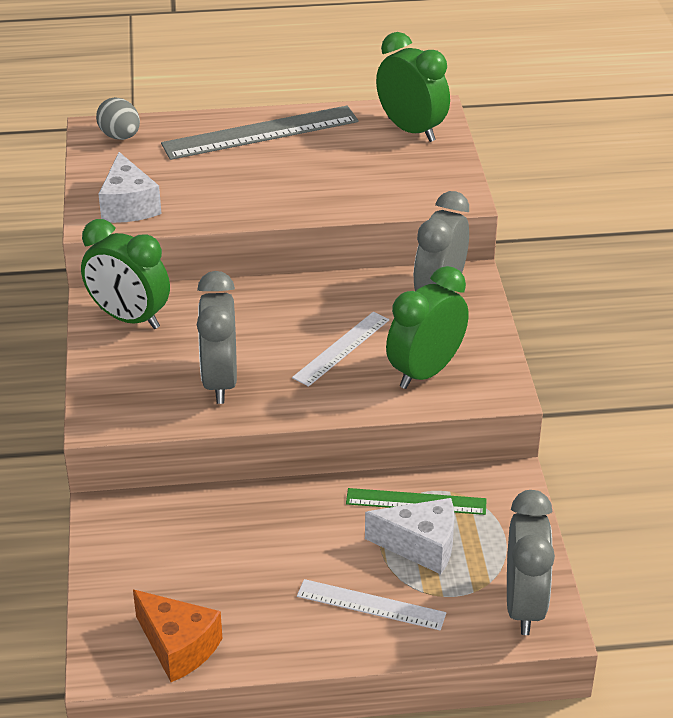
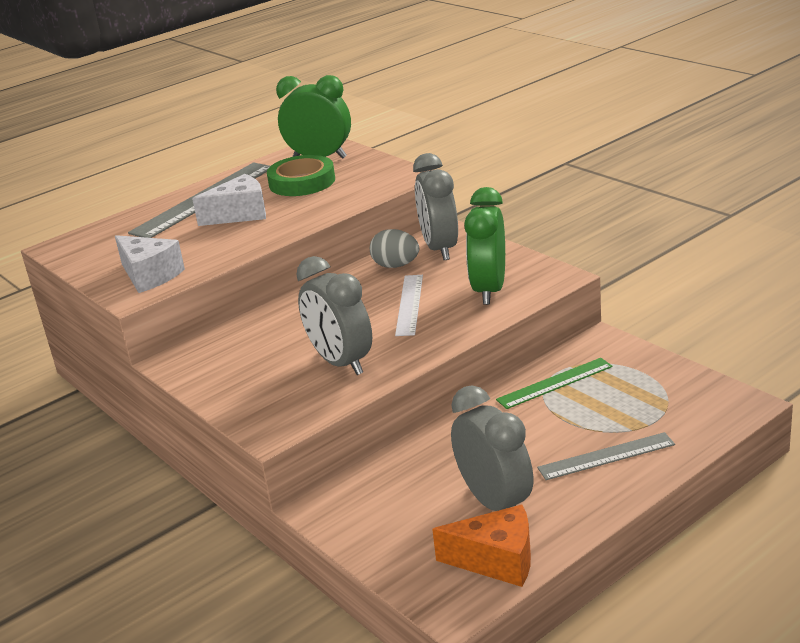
camera: 30 degrees left, 10 degrees down
(120, 136) = (86, 243): grey egg -> grey egg (396, 266)
(129, 318) = (212, 360): green clock -> none
(362, 155) = (302, 182): none -> green tape
(371, 605) = (606, 456): white ruler -> grey ruler
(421, 546) = (593, 405): white cheese -> white cheese (240, 214)
(524, 605) = (709, 402): grey clock -> grey clock (495, 502)

